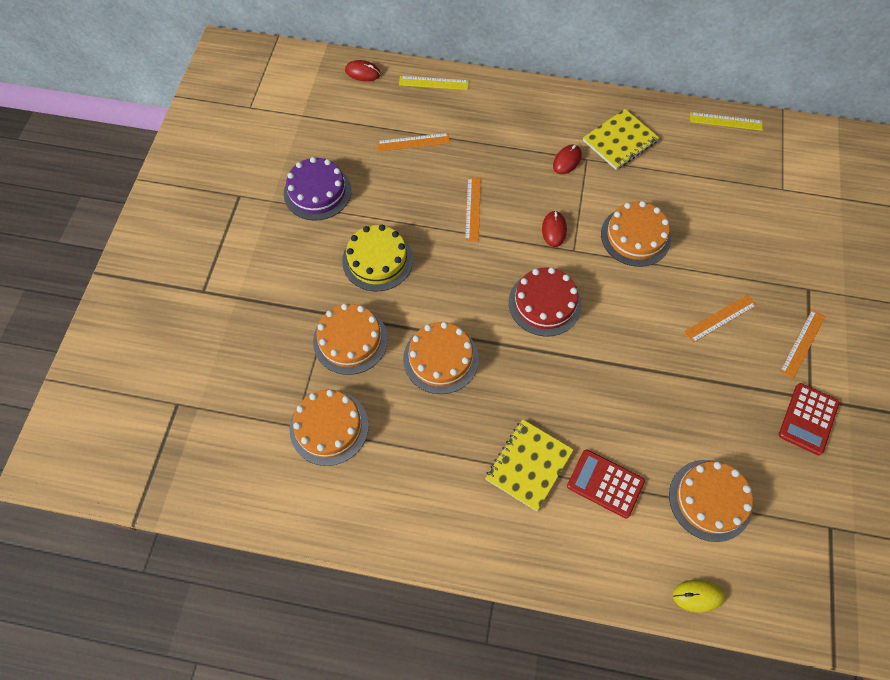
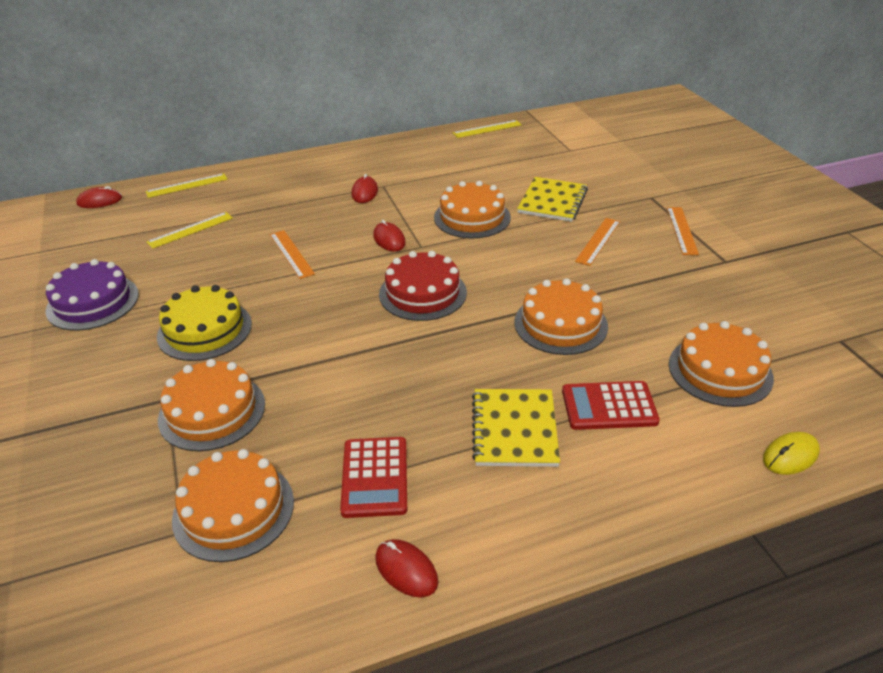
camera: 30 degrees left, 25 degrees down
(401, 527) = (406, 570): none -> red mouse
(413, 142) = (190, 230): orange ruler -> yellow ruler
(440, 358) = (339, 381): orange cake -> orange cake (560, 324)
(620, 141) = (405, 166): yellow notebook -> yellow notebook (552, 201)
(808, 419) = (739, 275): red calculator -> red calculator (375, 477)

